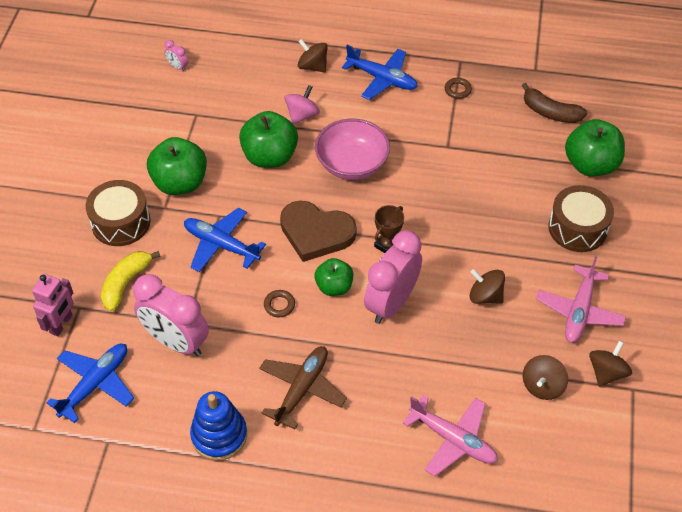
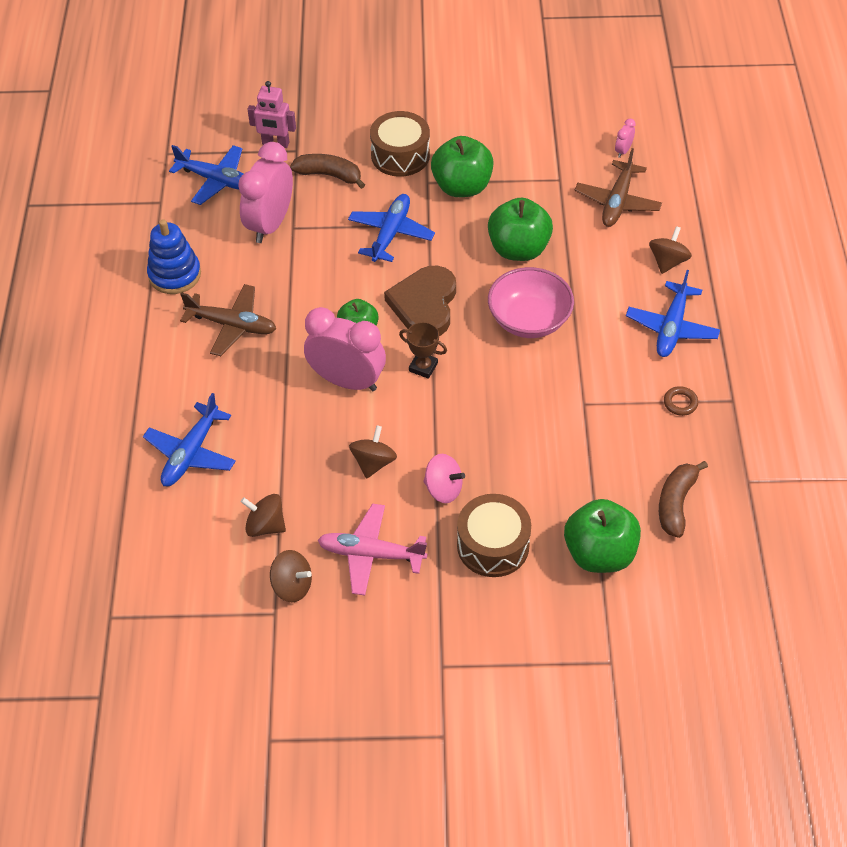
camera: 80 degrees right, 0 degrees up
(125, 283) = (329, 175): yellow banana -> brown banana
(236, 83) = (617, 202): none -> brown plane
(279, 305) = (326, 291): brown ring -> none
(302, 115) = (588, 265): pink spinning top -> pink spinning top (443, 489)
(453, 440) = (191, 453): pink plane -> blue plane

